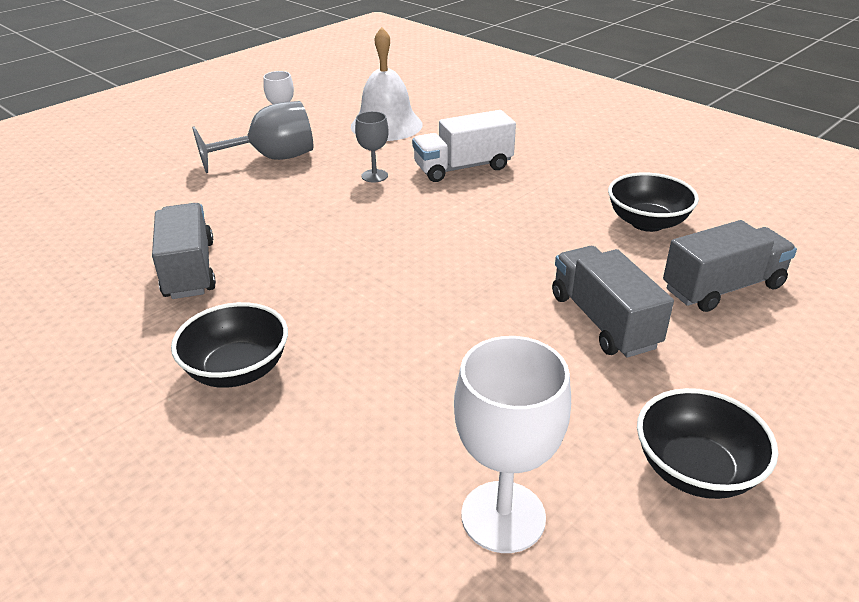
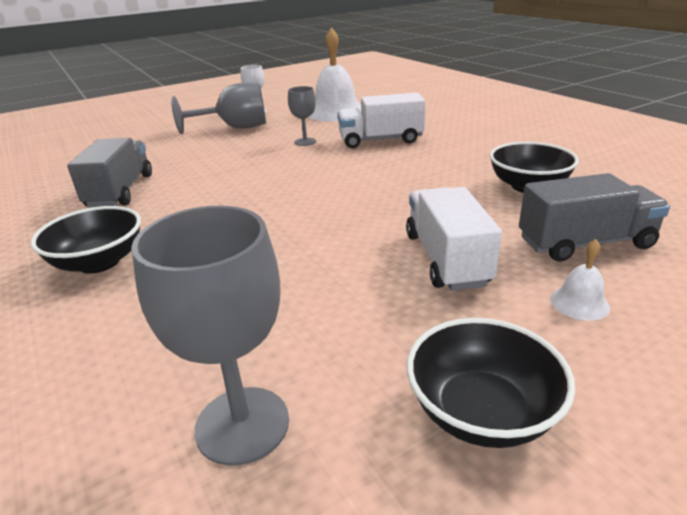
camera: 15 degrees right, 5 degrees down
(503, 516) = (242, 424): white goblet -> grey goblet
(603, 321) = (446, 259): grey truck -> white truck
(738, 354) = (579, 303): none -> white bell

